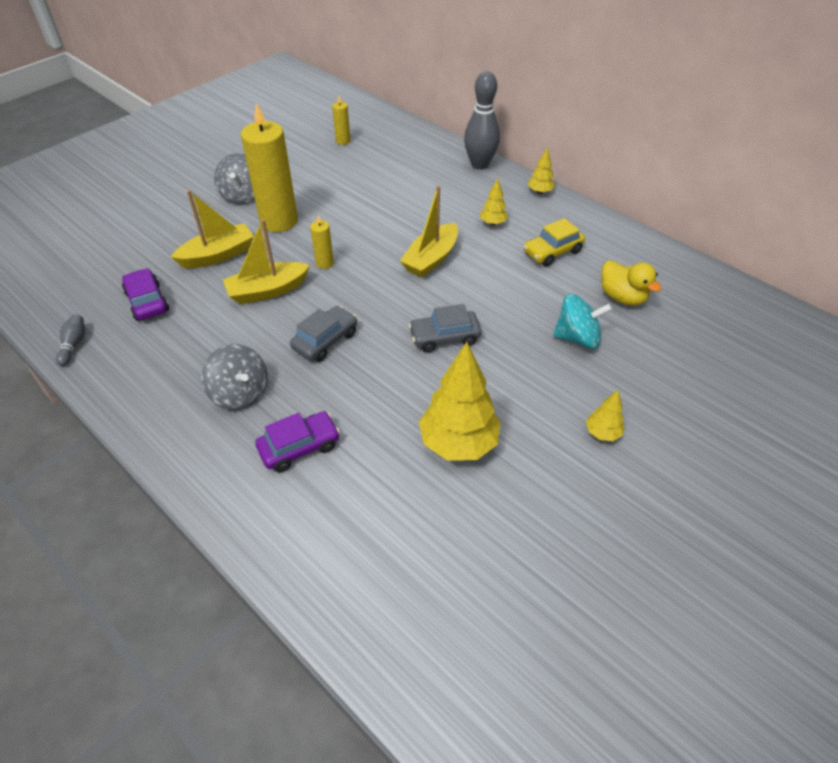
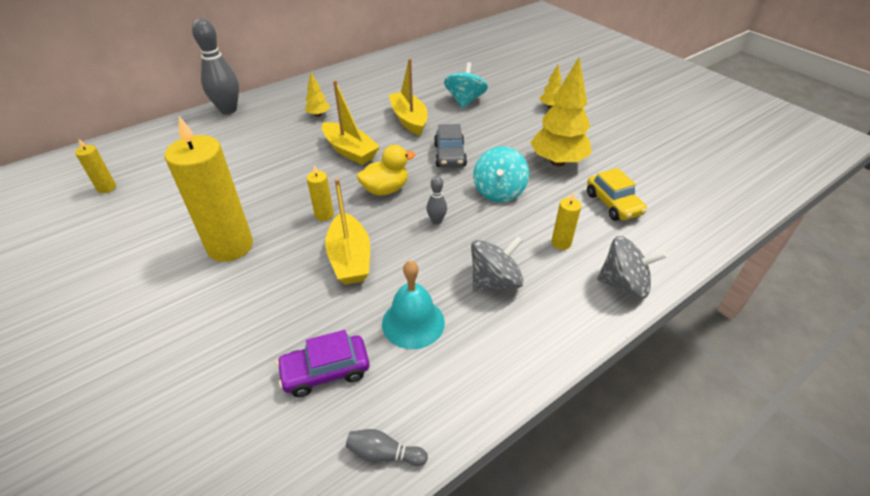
camera: 80 degrees left, 5 degrees down
(191, 342) = (413, 322): none -> turquoise bell
(218, 255) = (266, 301): yellow boat -> yellow boat (409, 120)
(243, 195) = (153, 278): grey spinning top -> grey spinning top (623, 284)
(299, 447) = (561, 243): purple car -> yellow candle
(325, 340) = (436, 221): grey car -> grey bowling pin
(383, 387) = (499, 191): none -> turquoise spinning top
(540, 192) = (290, 88): yellow tree -> none
(552, 252) = (369, 95): yellow car -> yellow car (613, 204)
(622, 297) = (430, 78): yellow duck -> yellow duck (385, 189)

